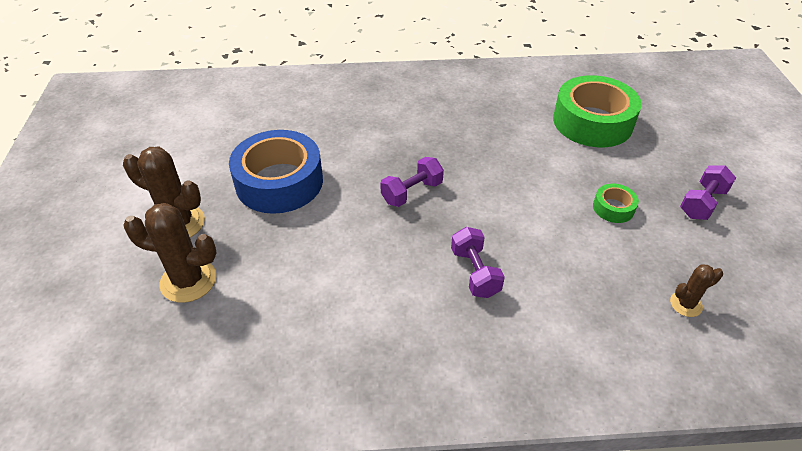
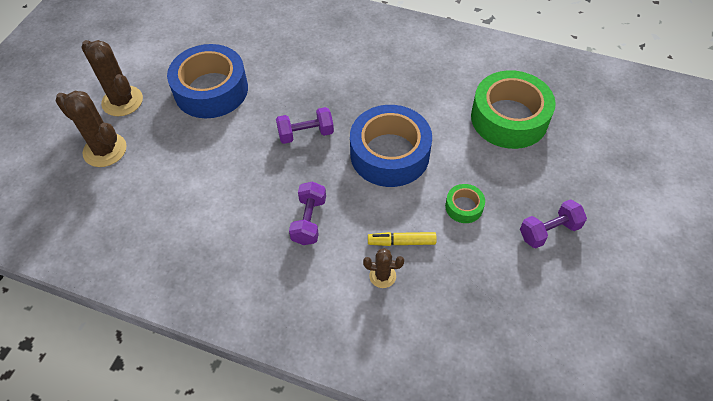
camera: 25 degrees right, 10 degrees up
(509, 184) = (389, 154): none -> blue tape
(581, 260) = (401, 242): none -> yellow marker
(686, 304) = (459, 313): brown cactus -> brown cactus (382, 276)

